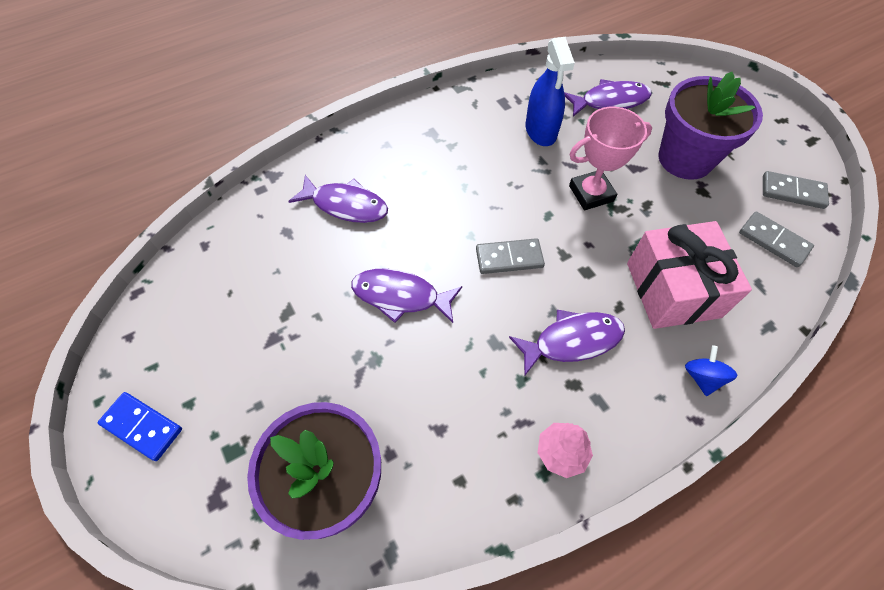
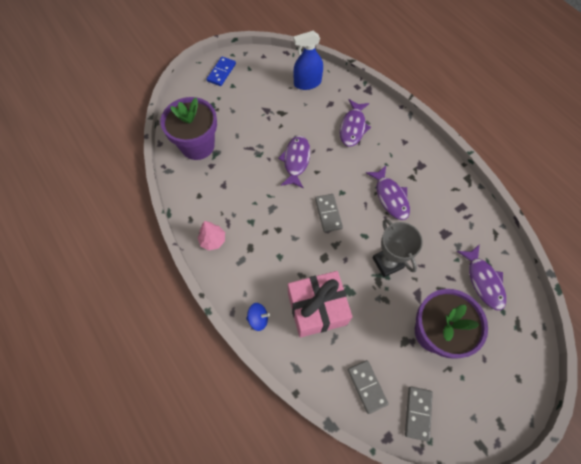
camera: 85 degrees right, 5 degrees up
(540, 131) = (439, 231): blue spray bottle -> blue spray bottle (307, 83)
(572, 341) = (276, 247): purple fish -> purple fish (390, 197)
(591, 193) = (387, 263): pink trophy -> grey trophy
(773, 241) = (367, 386): grey domino -> grey domino turned 60 degrees counterclockwise

